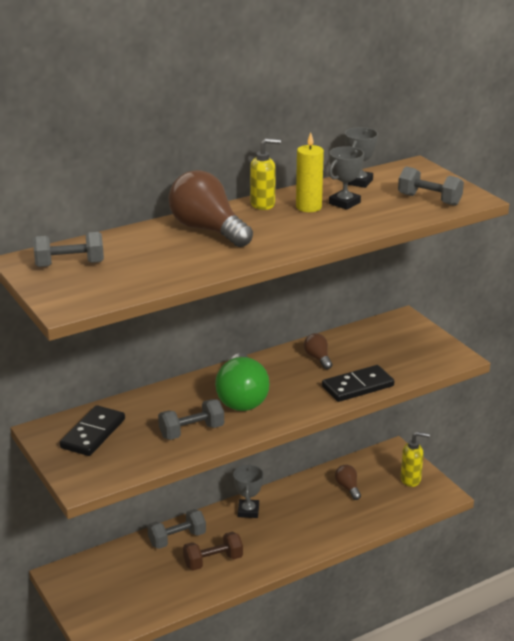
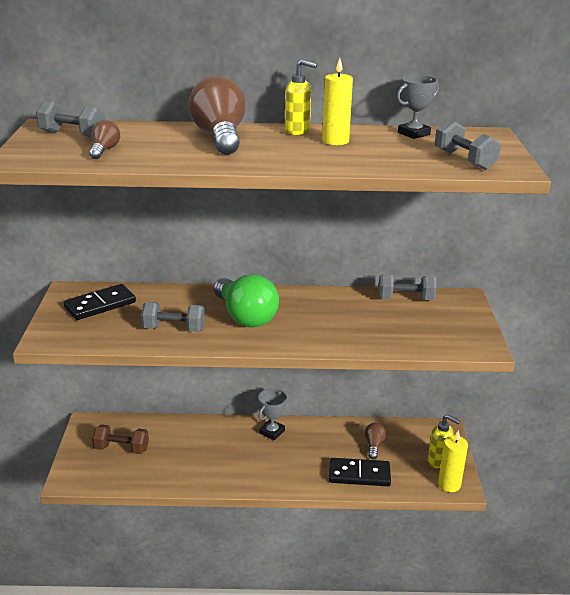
camera: 30 degrees right, 0 degrees up
(177, 539) = (196, 432): grey dumbbell -> grey dumbbell (405, 299)
(213, 561) = (206, 461): brown dumbbell -> brown dumbbell (121, 449)
(242, 398) = (245, 316): green light bulb -> green light bulb turned 60 degrees counterclockwise
(318, 358) = (347, 306): brown light bulb -> brown light bulb (104, 150)
(344, 203) = (374, 145): grey trophy -> none
(358, 386) = (357, 341): black domino -> black domino (359, 474)
(434, 496) = (449, 484): none -> yellow candle

